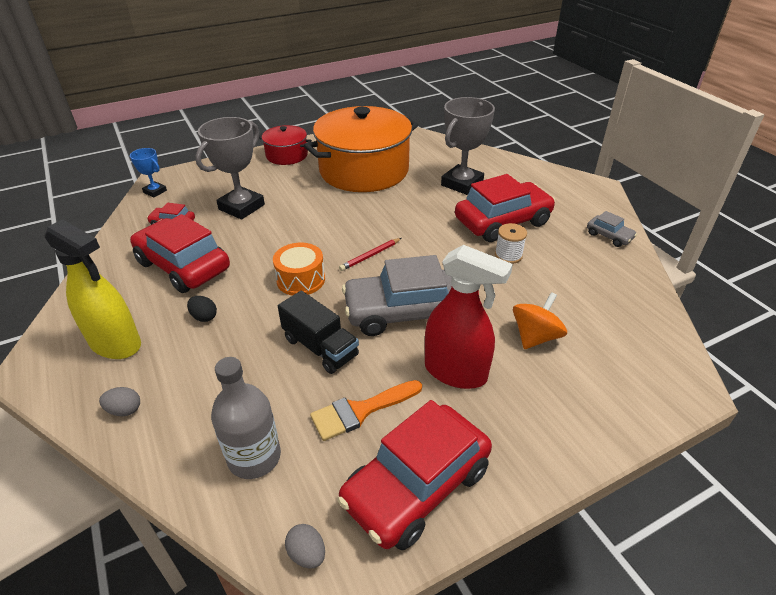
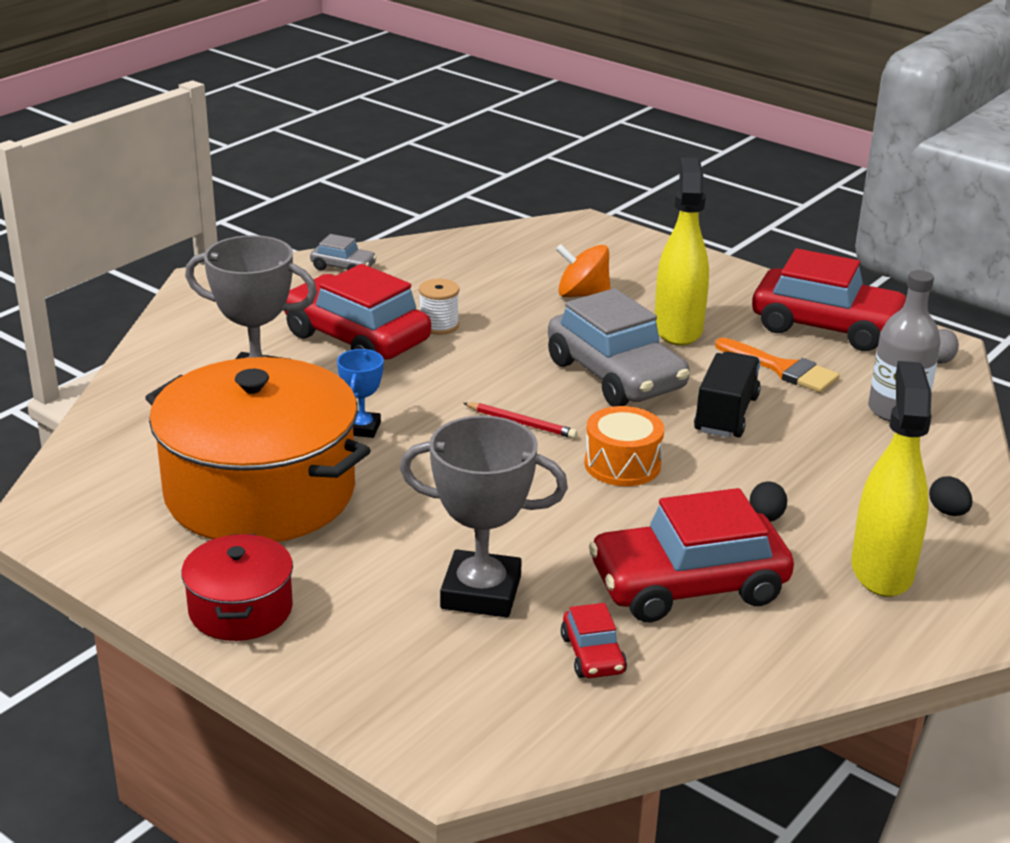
camera: 115 degrees left, 10 degrees down
(124, 410) = (948, 512): grey egg -> black egg
(155, 191) = (505, 741): blue trophy -> blue trophy (362, 428)
(183, 266) = (688, 585): red car -> red car turned 60 degrees clockwise
(456, 372) = (678, 329): red spray bottle -> yellow spray bottle
(609, 236) = (343, 267): grey car -> grey car turned 90 degrees clockwise

